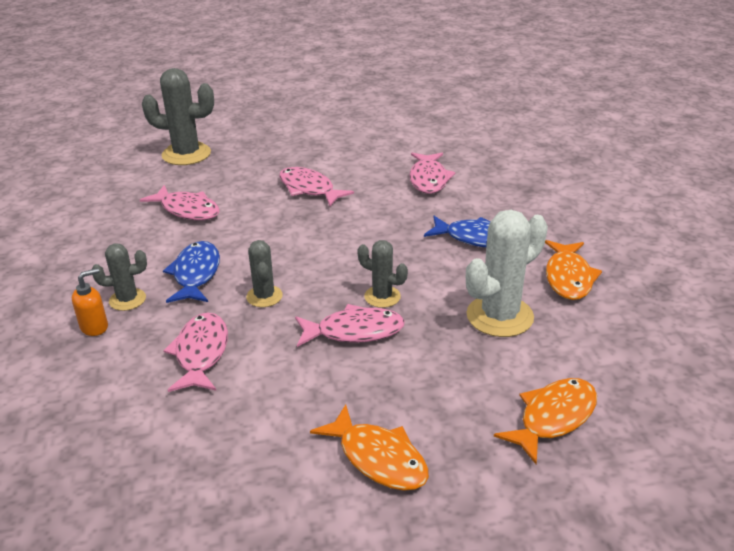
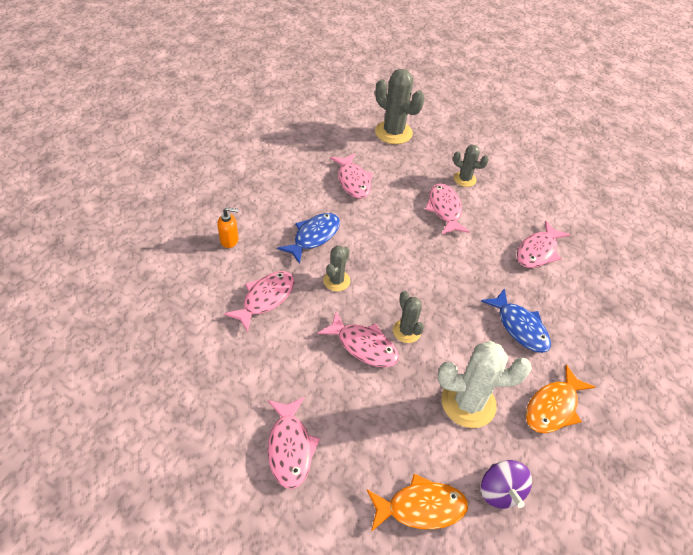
camera: 35 degrees right, 15 degrees up
(127, 300) = (262, 231): grey cactus -> grey cactus (464, 179)
(378, 458) = (290, 447): orange fish -> pink fish
(599, 361) = (500, 491): none -> purple spinning top

